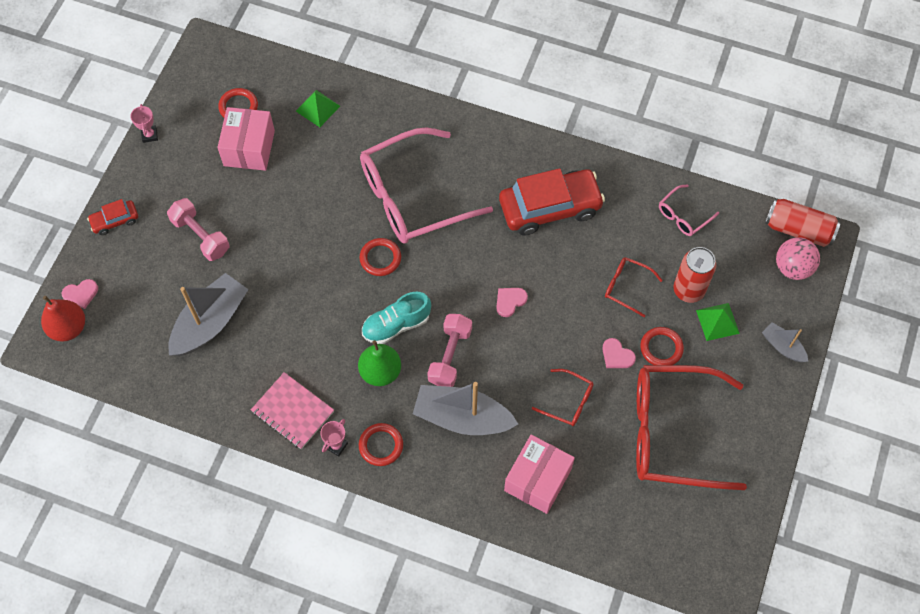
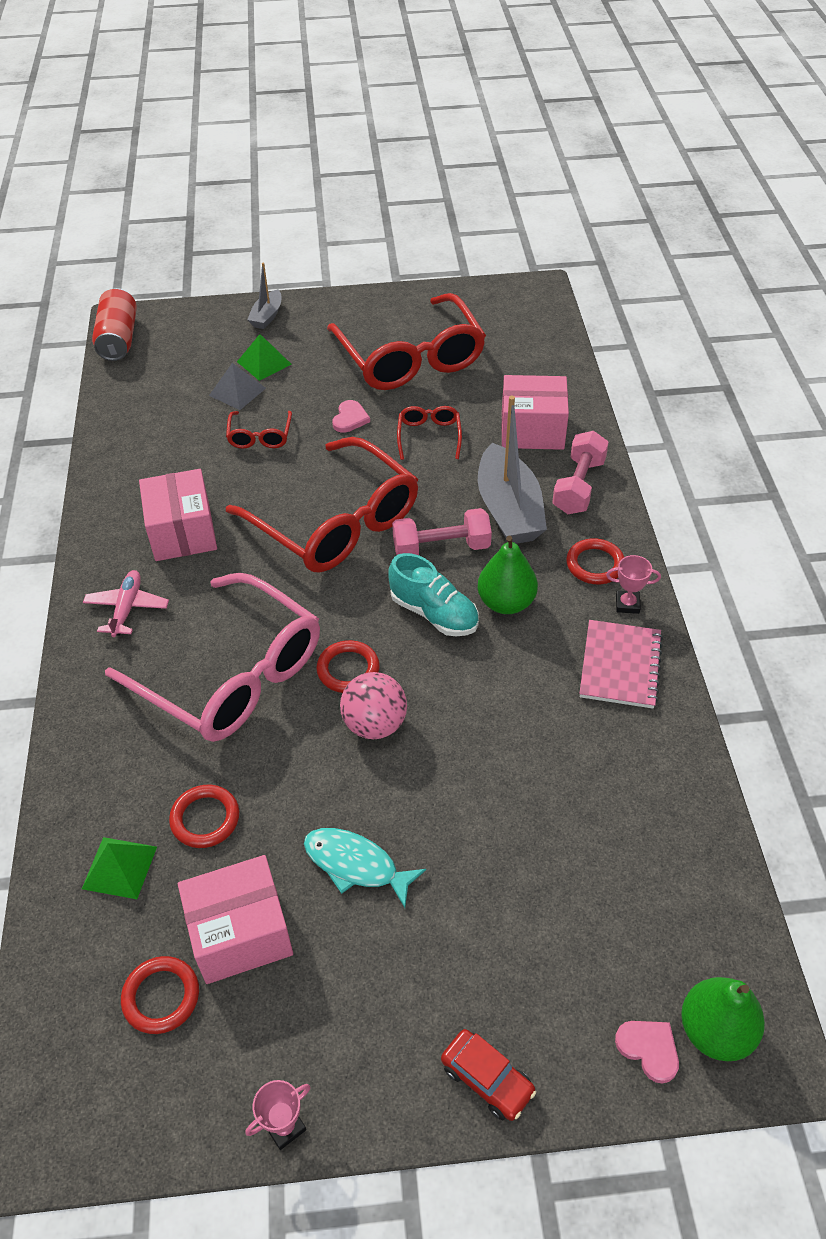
camera: 115 degrees left, 15 degrees down
(68, 328) = (715, 1030): red pear -> green pear
(201, 236) = (439, 917): pink dumbbell -> pink dumbbell (578, 486)
(210, 322) = (568, 825): grey boat -> none
(252, 211) = (356, 865): none -> turquoise fish
(497, 158) = (127, 608): none -> pink plane
(510, 301) = (335, 522): pink heart -> red glasses
(550, 207) = (182, 532): red car -> pink box
(661, 348) = (320, 391): red ring -> red ring (205, 818)
(683, 216) = (140, 421): pink glasses -> none
(688, 290) = (237, 391): red can -> grey pyramid
(792, 268) = (169, 331): pink ball -> pink ball (375, 724)

